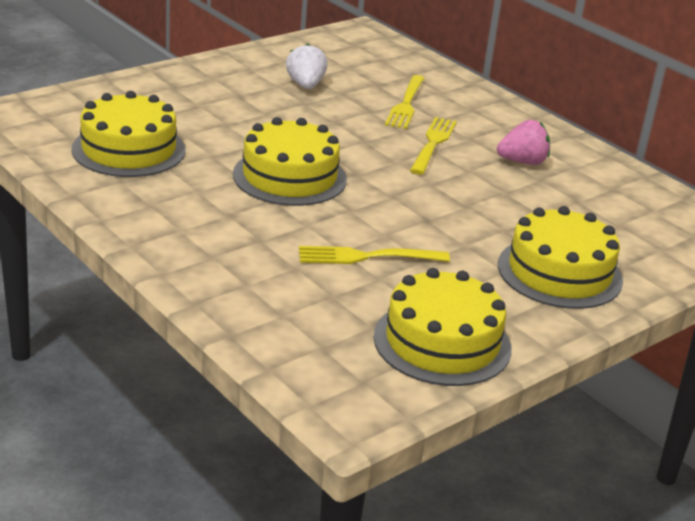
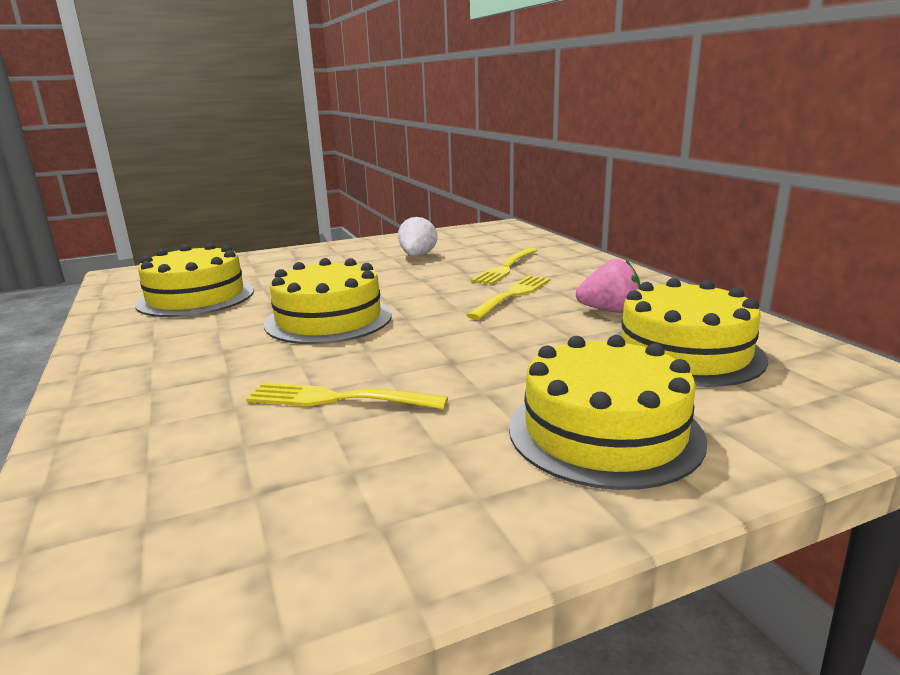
camera: 20 degrees right, 10 degrees down
(442, 342) = (341, 531): yellow cake -> yellow cake (684, 352)

